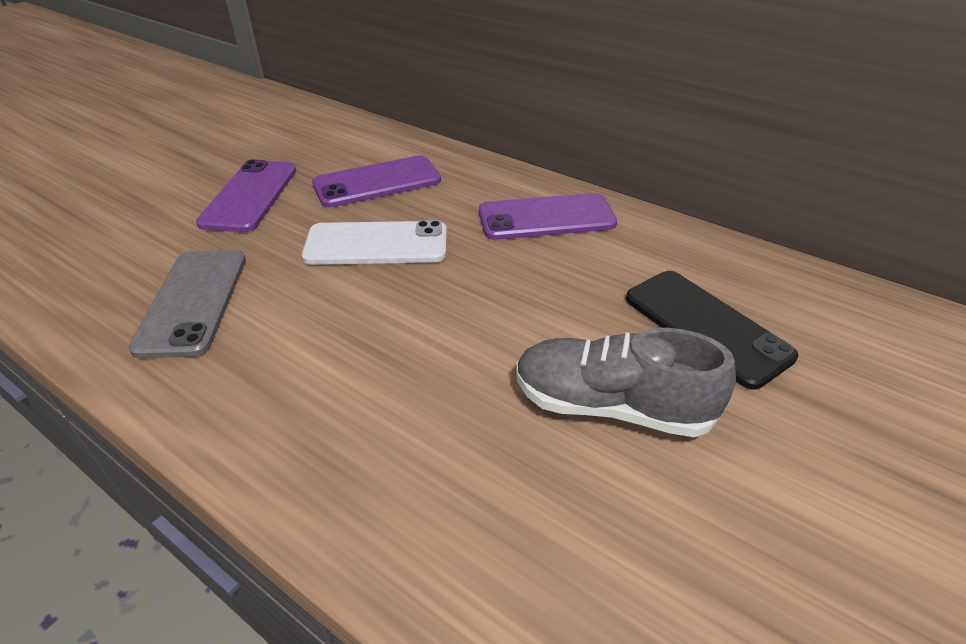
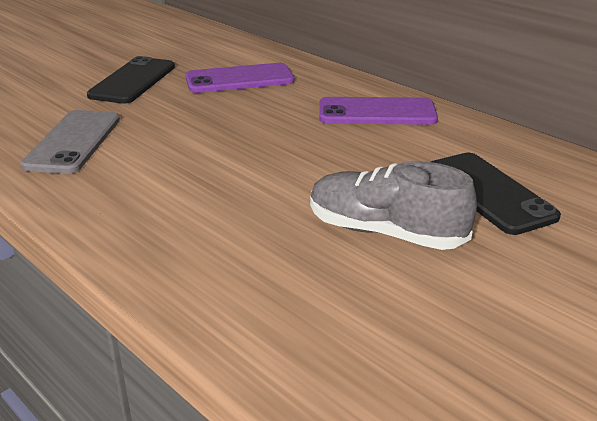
camera: 10 degrees right, 10 degrees down
(250, 196) = (133, 81): purple phone -> black phone
(376, 244) = (227, 119): white phone -> none

